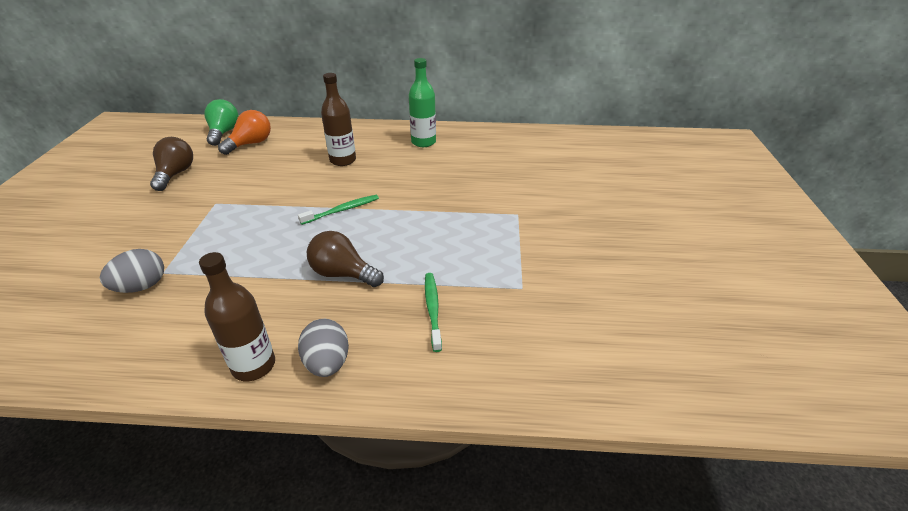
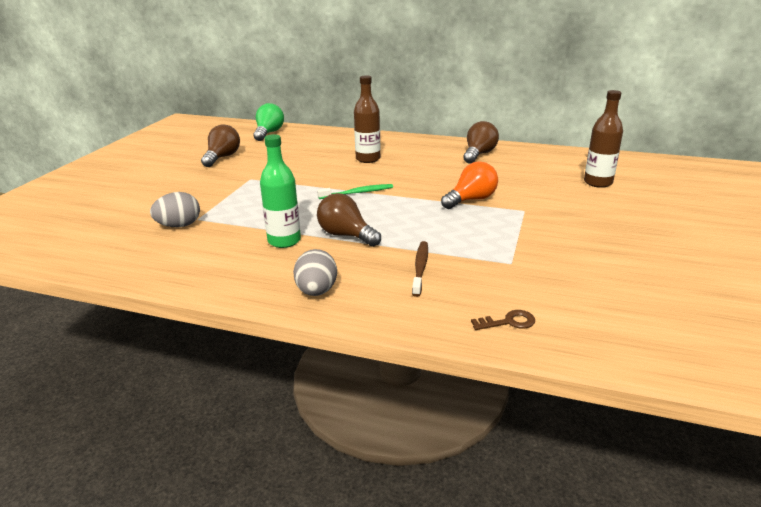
camera: 15 degrees right, 10 degrees down
(251, 144) = (290, 142): orange light bulb -> orange light bulb (471, 200)
(254, 365) = (255, 285): brown bottle -> brown bottle (598, 183)
(423, 142) = (447, 151): green bottle -> green bottle (284, 241)
(433, 310) = (420, 268): green toothbrush -> brown toothbrush
(456, 143) = (479, 154): none -> brown light bulb
(538, 371) = (508, 322): none -> brown key

